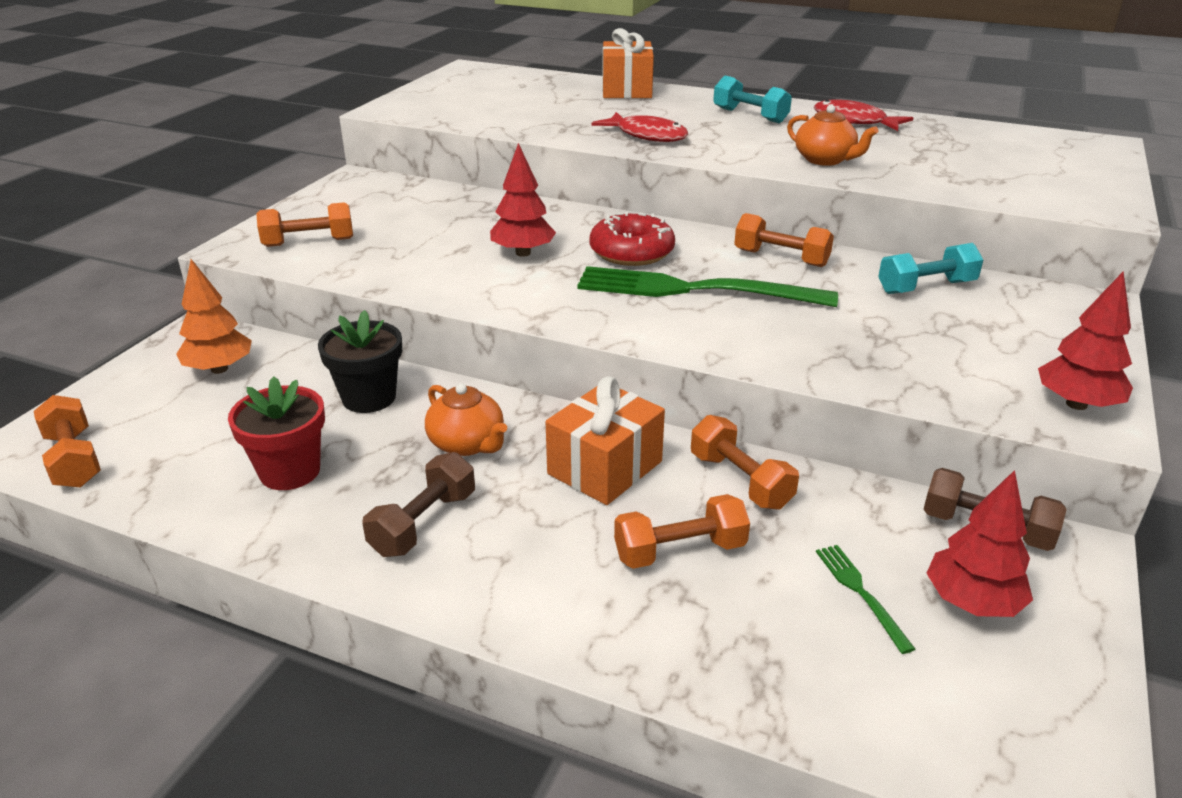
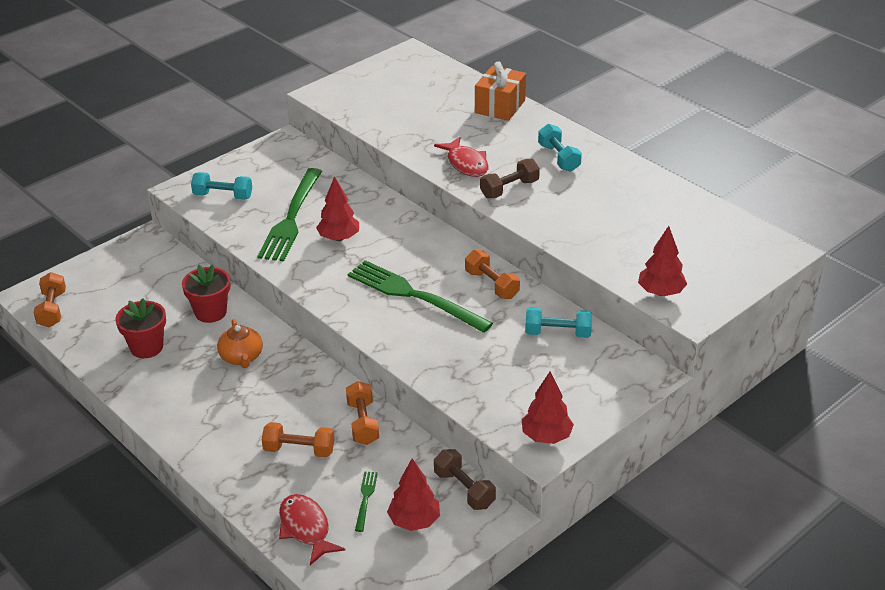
camera: 25 degrees right, 5 degrees up
(219, 369) = (145, 270): orange tree -> none
(309, 242) = (223, 196): orange dumbbell -> turquoise dumbbell
(369, 398) = (210, 312): black flower pot -> red flower pot
(423, 523) = (191, 396): brown dumbbell -> brown dumbbell (509, 189)
(434, 246) = (291, 218): none -> green fork
(605, 467) = (300, 393): orange gift -> none
(631, 252) = (404, 254): red donut -> none
(825, 160) = (559, 219): orange teapot -> none
(854, 121) = (627, 182): red fish -> red fish (306, 528)
(1041, 198) = (660, 292): none -> red tree

